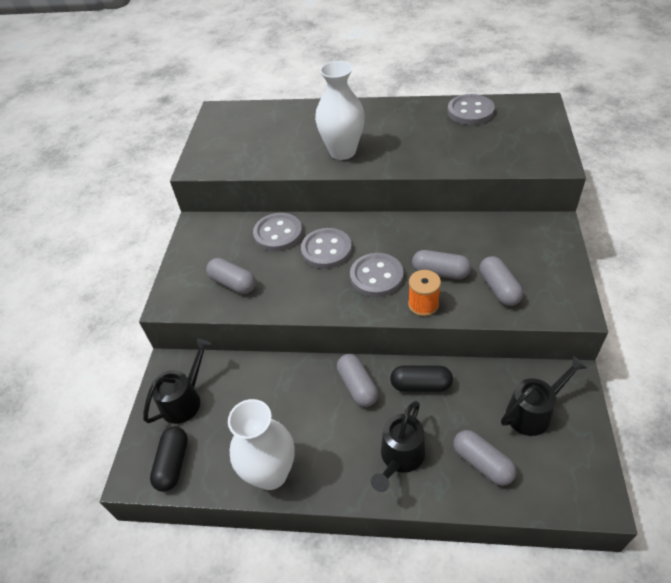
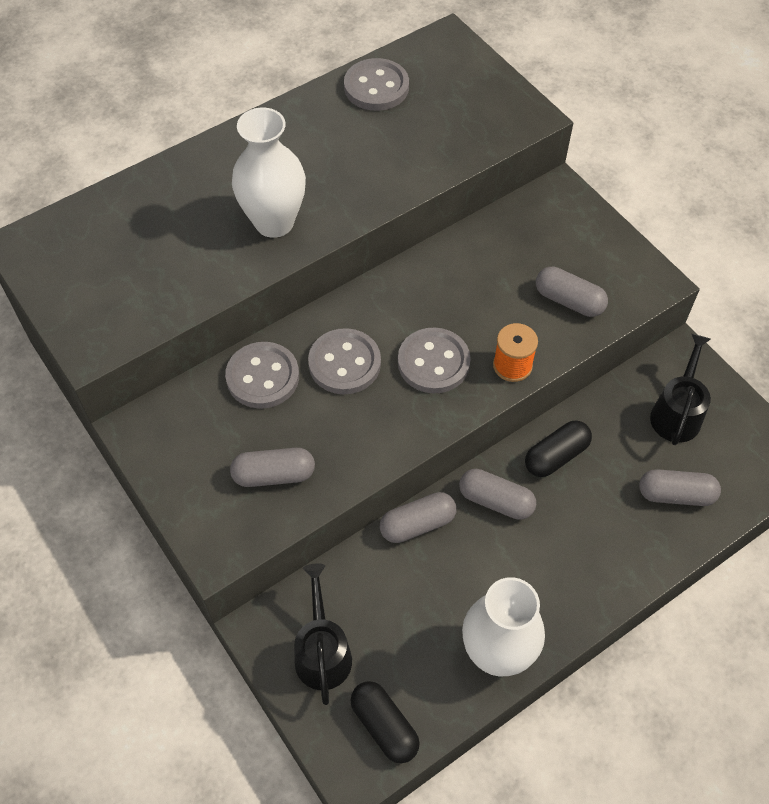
camera: 45 degrees left, 10 degrees up
(400, 458) = (602, 544): black watering can -> none
(440, 272) = (496, 317): grey capsule -> grey capsule (417, 524)

